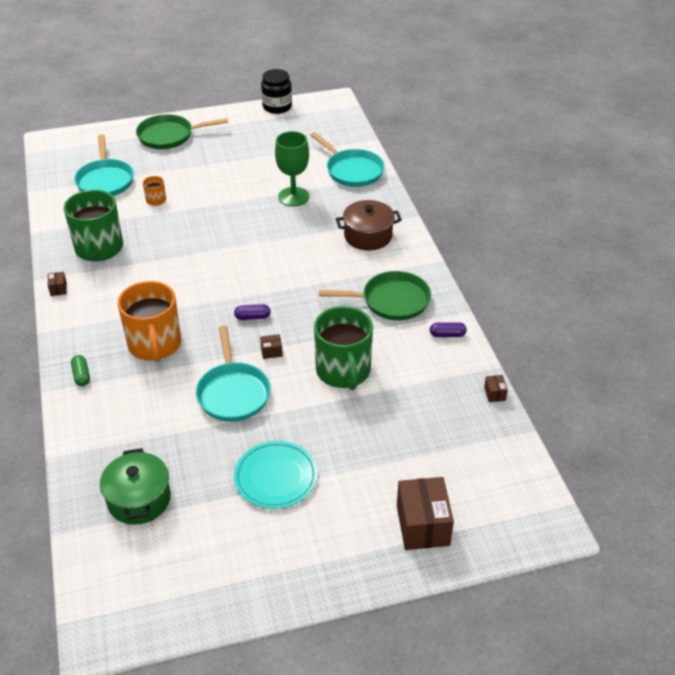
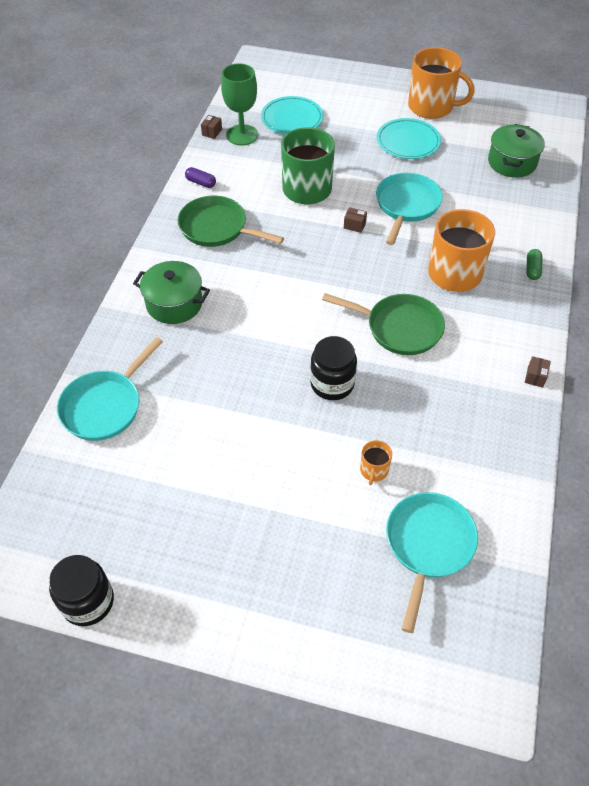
camera: 150 degrees left, 10 degrees up
(99, 249) = (474, 416): green mug -> none
(169, 136) = (292, 610): green pan -> green pan (399, 328)
(212, 231) = (332, 384): none -> black jar
(252, 317) = (351, 263): purple capsule -> none
(275, 549) = (432, 107): none -> orange mug
(293, 197) = (206, 395): green goblet -> green goblet (242, 135)
(352, 170) = (105, 406): turquoise pan -> turquoise pan turned 135 degrees counterclockwise
(368, 236) = (174, 303): brown pot -> green pot
(423, 525) = (332, 86): brown box -> none
(429, 451) = (292, 118): none -> turquoise plate

